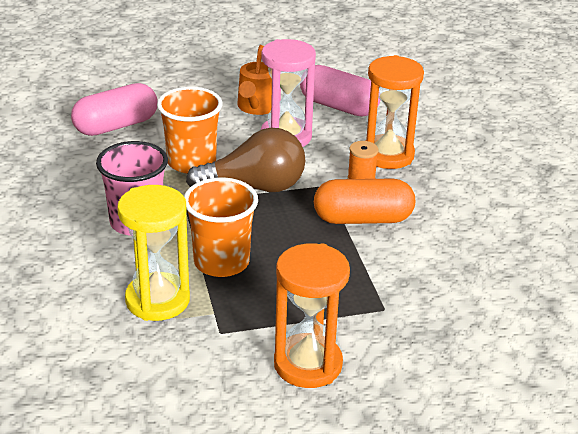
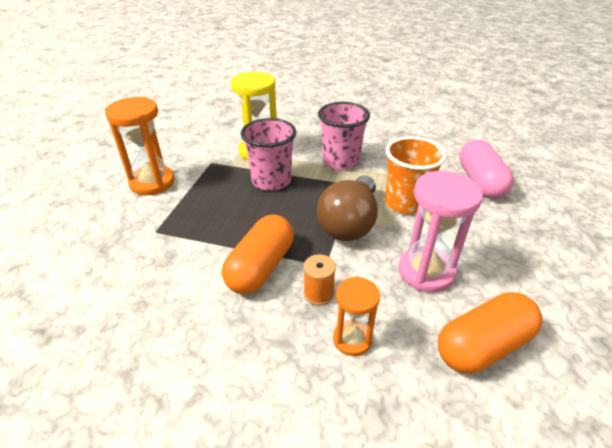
camera: 120 degrees right, 5 degrees up
(221, 262) = (271, 181): orange cup -> pink cup
(257, 107) = (496, 272): orange watering can -> none
(338, 106) = (483, 346): pink capsule -> orange capsule
(387, 155) = (352, 339): orange hourglass -> orange hourglass, size x0.60

